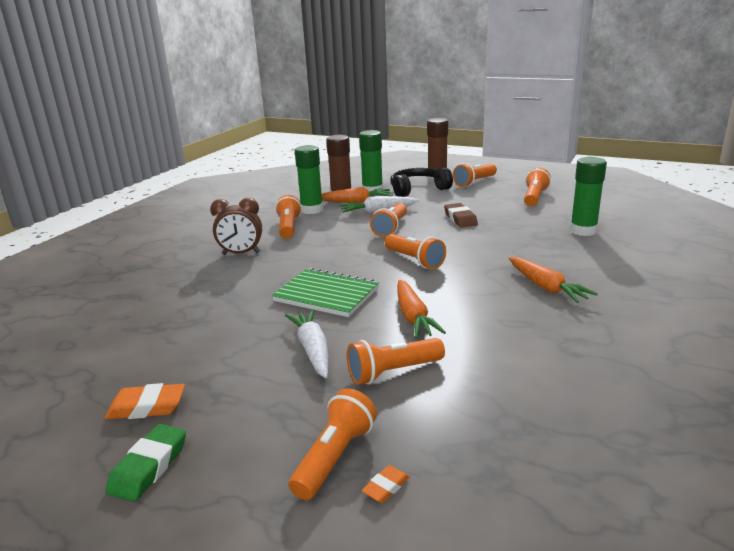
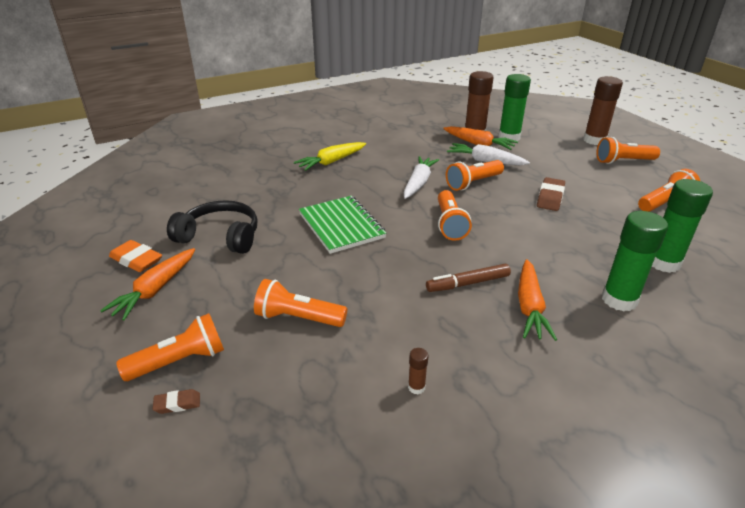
camera: 35 degrees right, 10 degrees up
(149, 467) = (90, 303): green eraser -> none
(241, 253) = (331, 162): brown clock -> yellow carrot
(288, 227) = (393, 151): orange flashlight -> none
(312, 210) = (433, 140): green glue stick -> green glue stick (619, 300)
(312, 349) = (273, 269): white carrot -> white carrot (418, 183)
(386, 487) = (177, 404): orange eraser -> brown eraser
(413, 317) = (376, 278): orange carrot -> orange carrot (155, 290)
(418, 189) = (553, 150): black headphones -> black headphones (220, 236)
(486, 291) = (468, 283): none -> brown marker
(551, 369) = (416, 387): none -> brown glue stick

